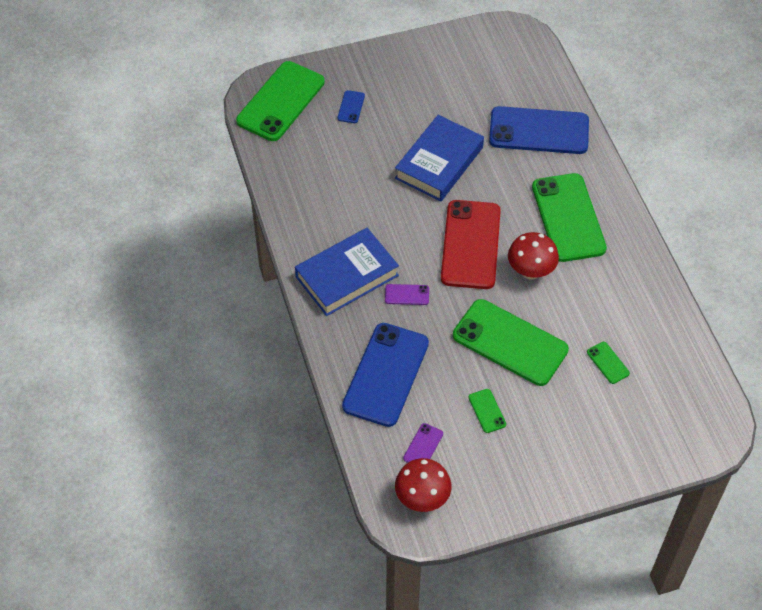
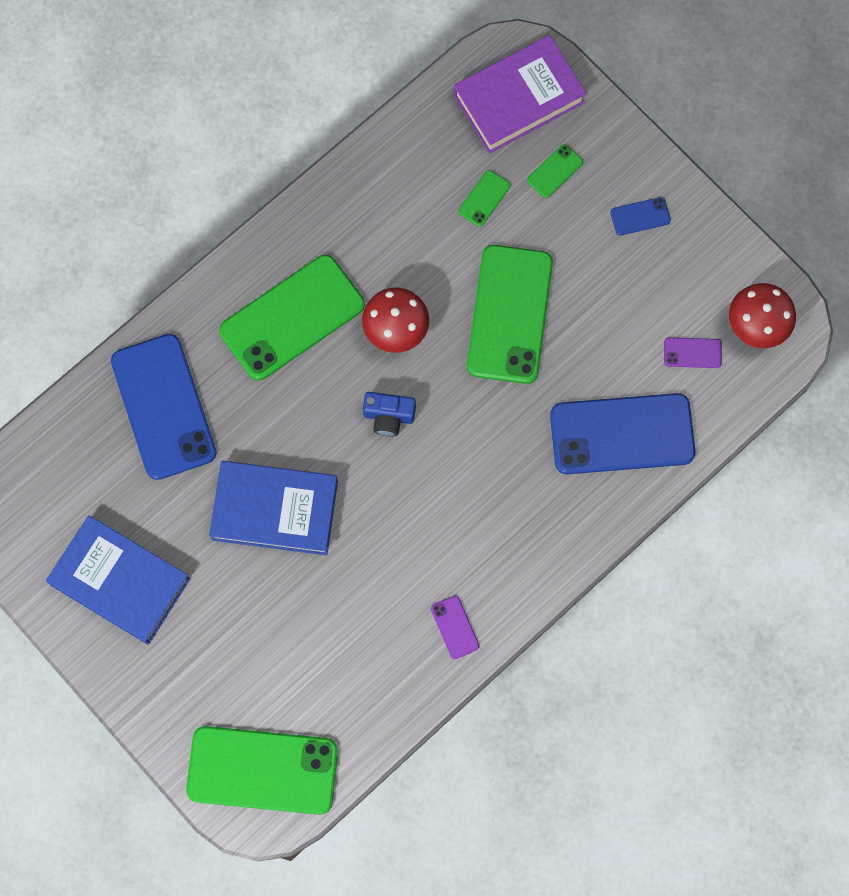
camera: 115 degrees left, 20 degrees up
(347, 276) = (507, 543): blue book -> blue book (120, 582)
(351, 107) = (229, 669): blue phone -> blue phone (640, 216)
(407, 295) = (499, 460): purple phone -> purple phone (454, 627)
(470, 245) = (389, 416): red phone -> blue camera
(487, 411) = (613, 303): green phone -> green phone (555, 171)
(681, 418) = (518, 98): none -> purple book

